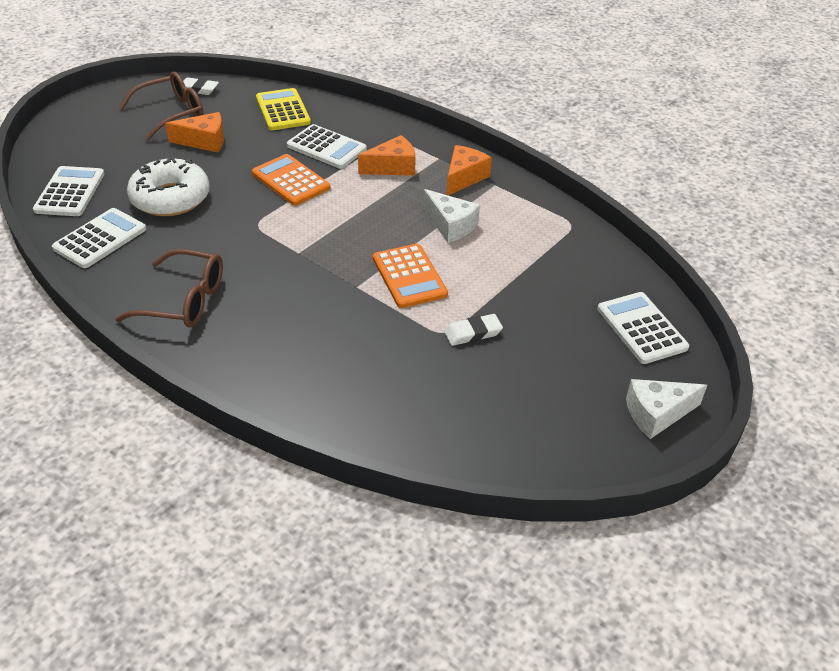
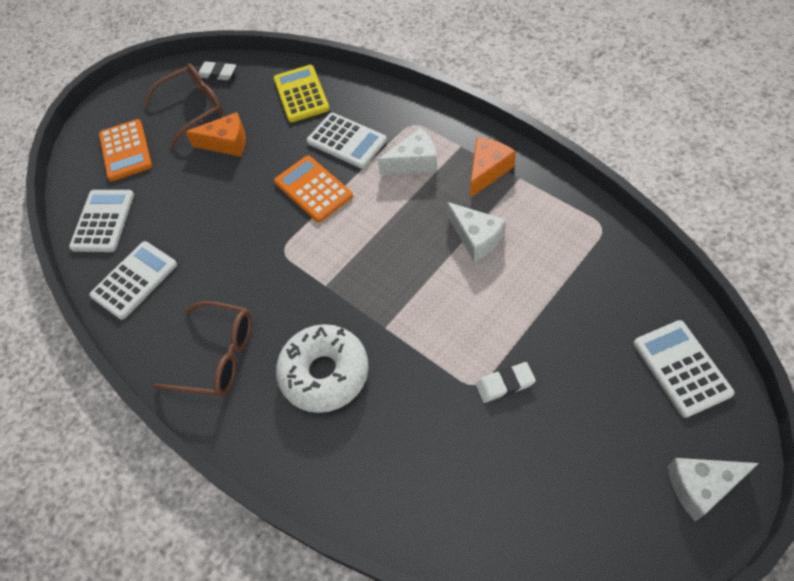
camera: 10 degrees right, 15 degrees up
(170, 198) = (198, 221): white donut -> white donut (324, 373)
(393, 167) = (414, 162): orange cheese -> white cheese
(409, 276) = (437, 311): orange calculator -> orange calculator (125, 150)

